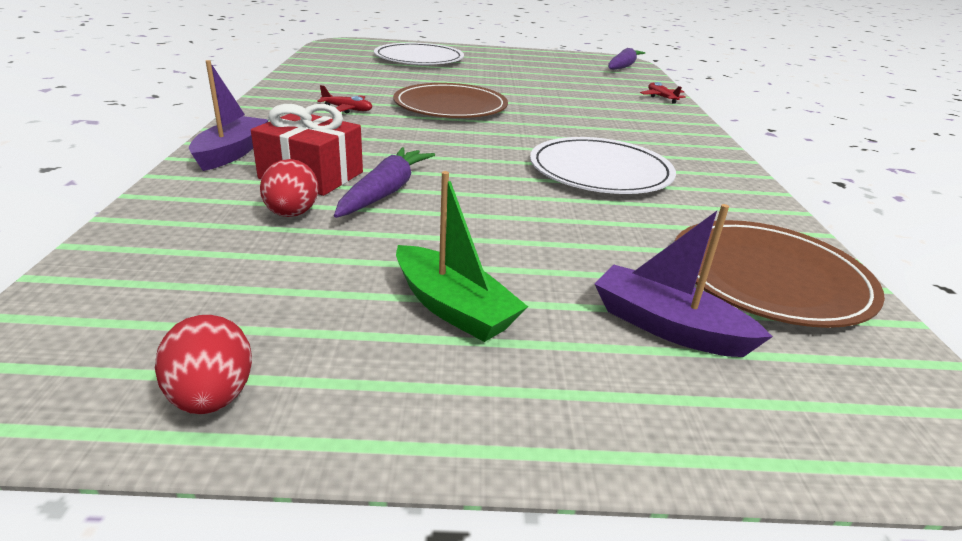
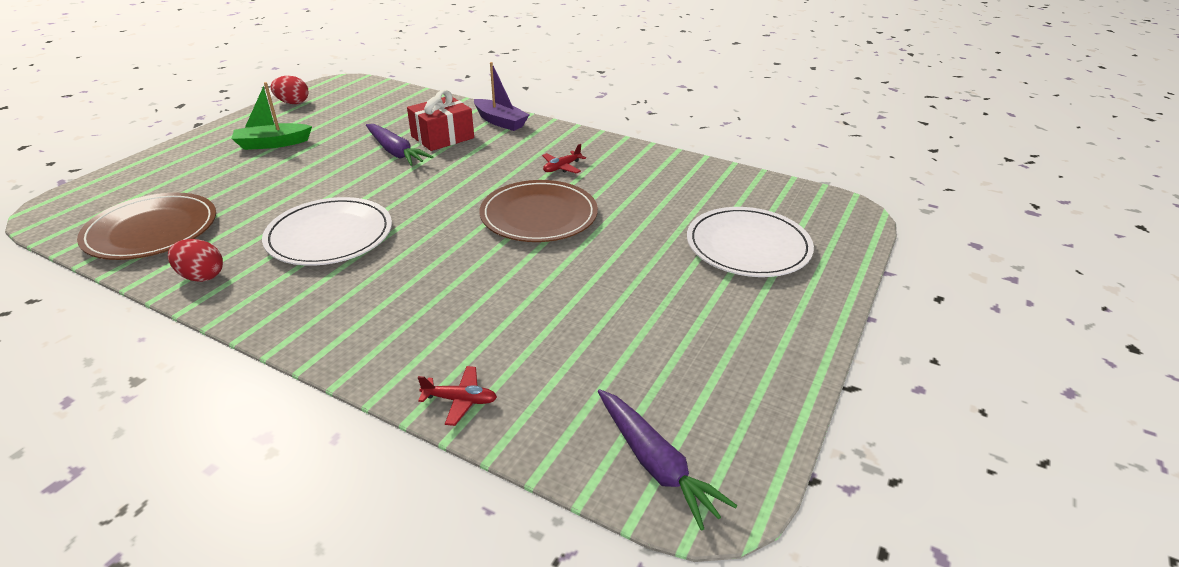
camera: 120 degrees right, 5 degrees up
(292, 214) = (399, 127): red egg -> red egg (201, 276)
(667, 327) = (184, 183): purple boat -> none

